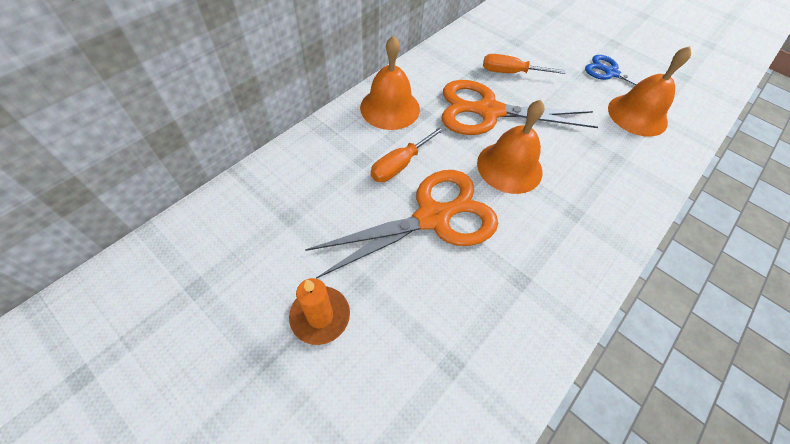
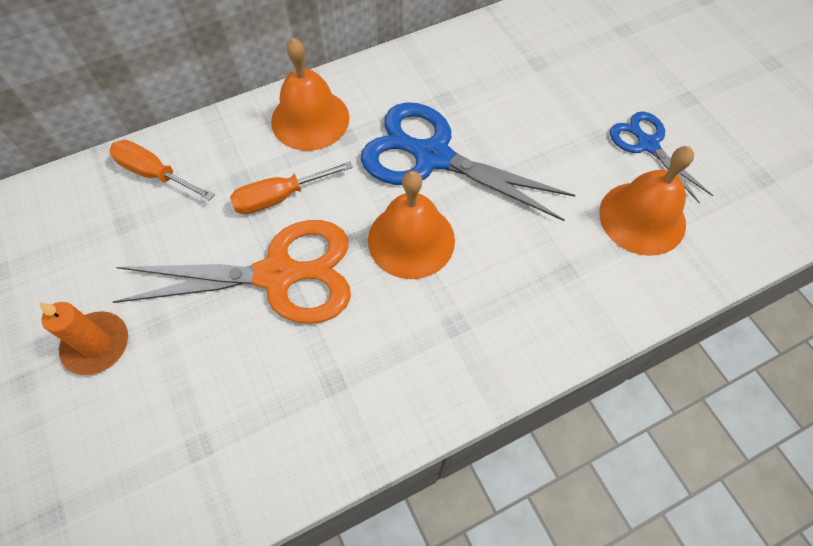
camera: 25 degrees right, 5 degrees up
(488, 111) = (432, 157): orange scissors -> blue scissors
(511, 73) = (499, 109): orange screwdriver -> orange screwdriver (155, 174)

